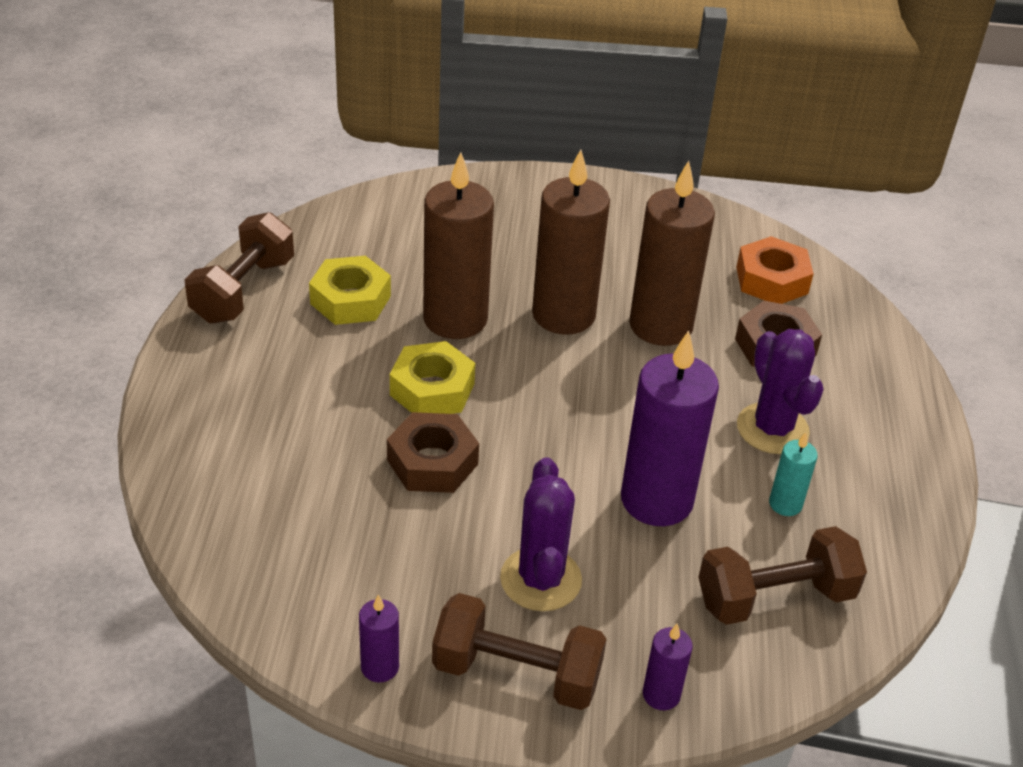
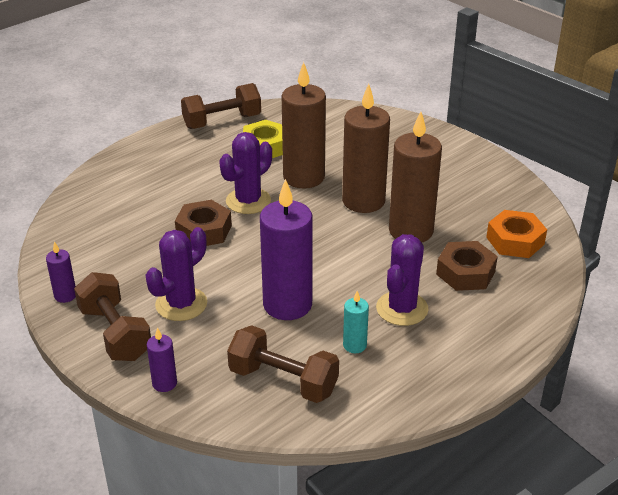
camera: 45 degrees right, 5 degrees down
(432, 389) = (248, 201): yellow nut -> purple cactus

